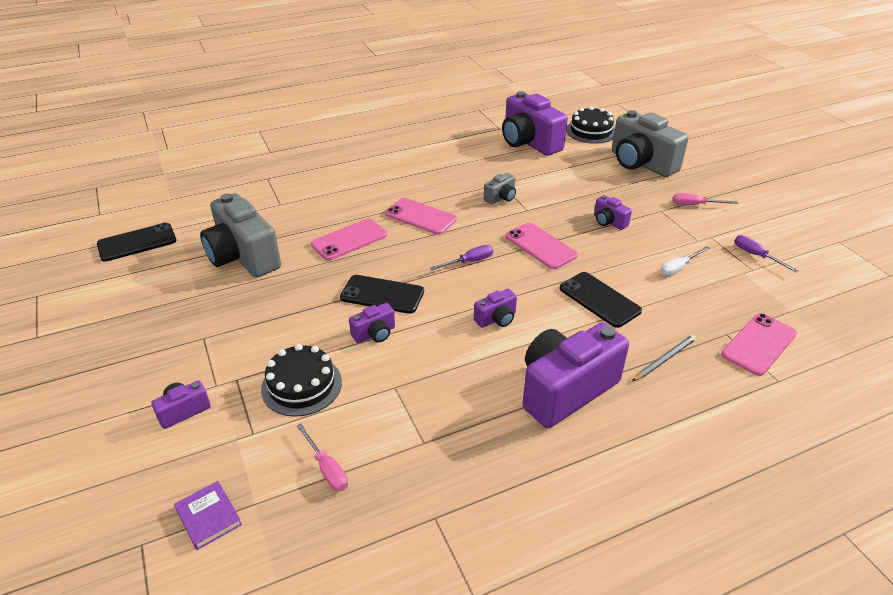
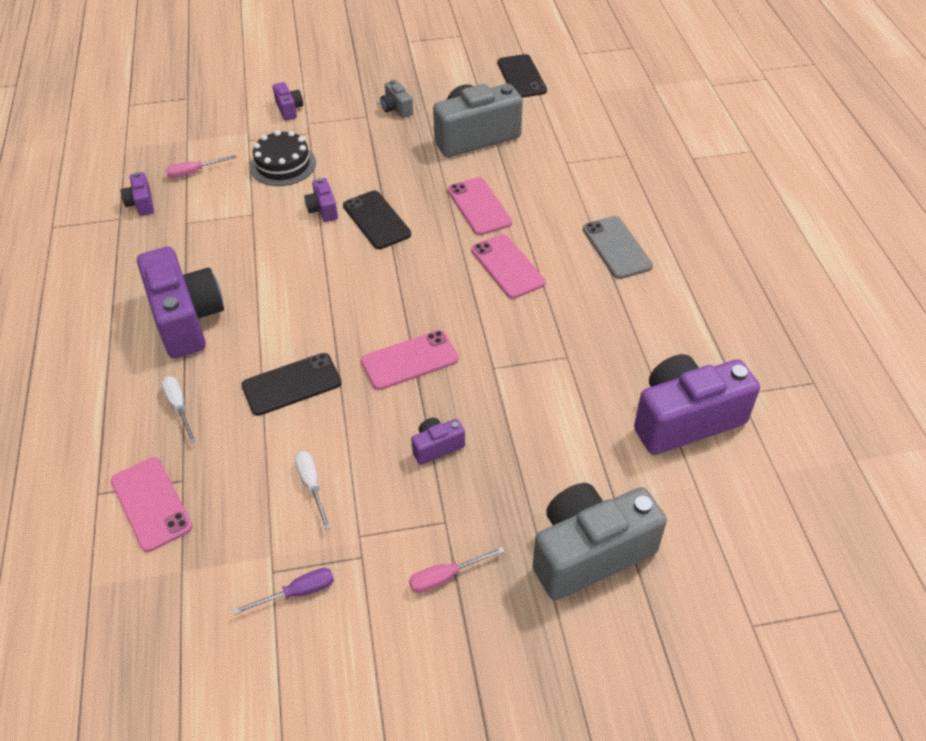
camera: 105 degrees right, 10 degrees up
(208, 517) = (189, 122): purple book -> none
(382, 295) = (376, 220): black phone -> black phone turned 60 degrees counterclockwise
(383, 174) = (616, 247): none -> grey phone
(420, 216) = (507, 266): pink phone -> pink phone turned 75 degrees counterclockwise
(469, 262) = (404, 291): purple screwdriver -> none
(496, 319) = (302, 293): purple camera -> purple camera (141, 203)
(501, 197) = (530, 348): grey camera -> grey camera (396, 109)
(591, 131) = (717, 519): black cake -> none
(664, 359) = (179, 407): grey pencil -> white screwdriver
(695, 205) = (445, 576): pink screwdriver -> pink screwdriver turned 135 degrees counterclockwise

